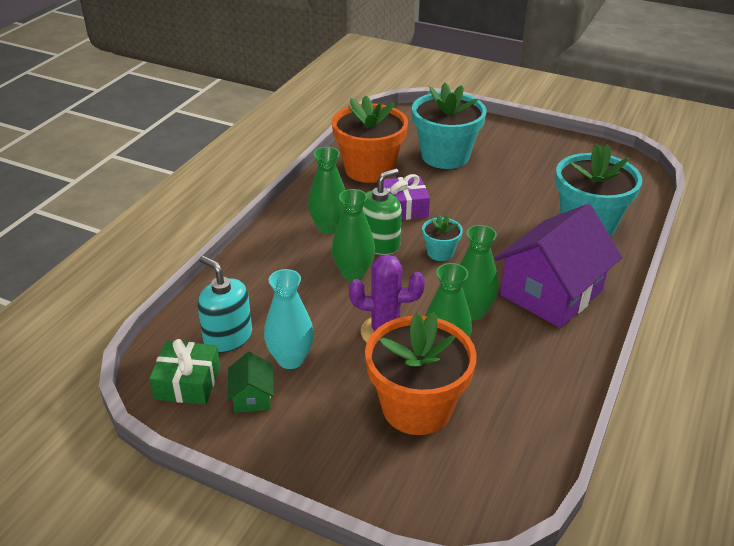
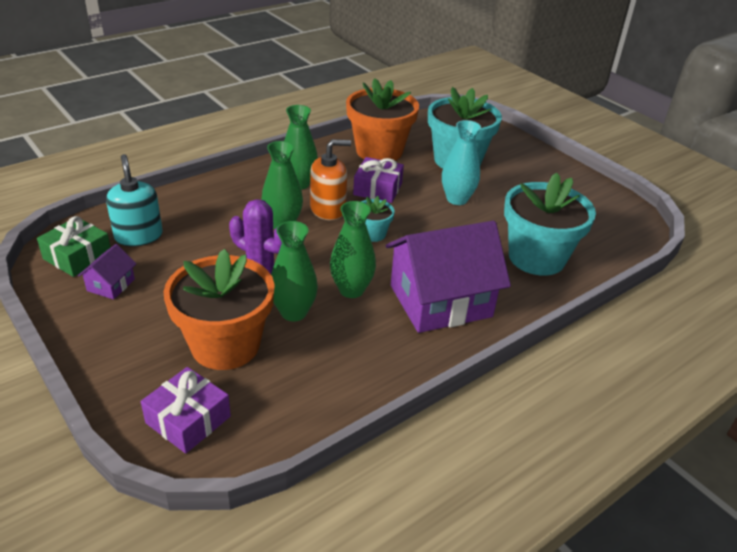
camera: 25 degrees right, 0 degrees up
(252, 397) = (111, 285): green house -> purple house
(290, 359) = (167, 269): turquoise vase -> turquoise vase (457, 199)
(379, 243) = (328, 209): green soap dispenser -> orange soap dispenser
(453, 488) = (188, 419): none -> purple gift

